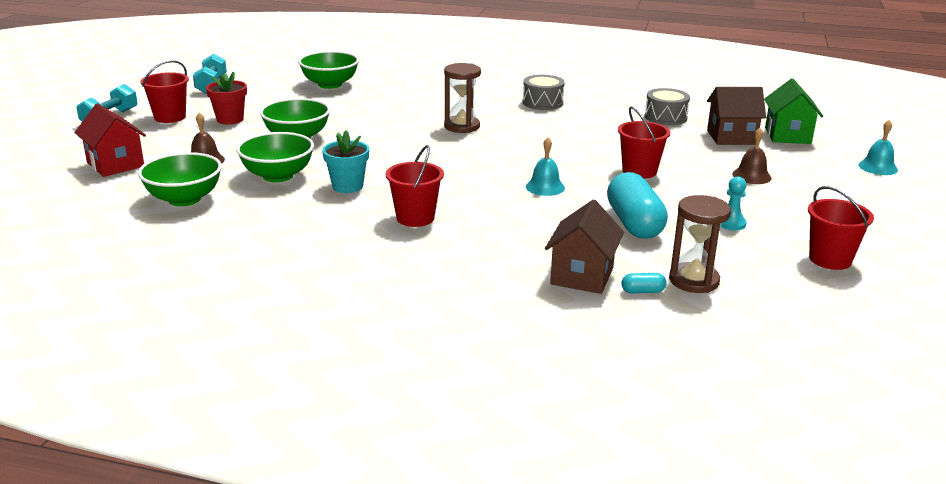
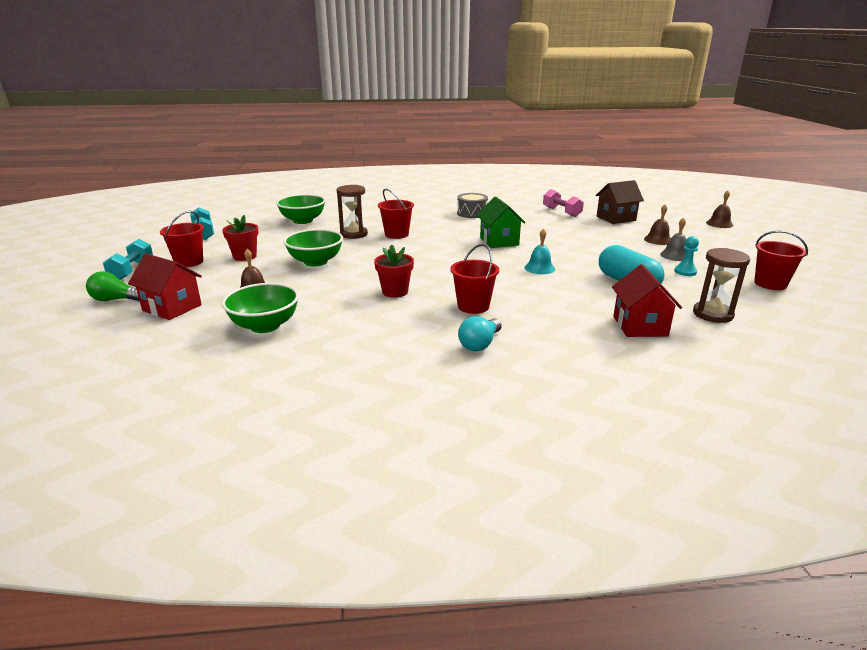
camera: 20 degrees left, 0 degrees up
(72, 147) = (116, 300): none -> green light bulb
(278, 176) = (329, 293): green bowl -> none
(347, 186) = (395, 292): turquoise flower pot -> red flower pot
(377, 259) = (480, 344): none -> turquoise light bulb
(462, 126) = (434, 236): brown hourglass -> brown hourglass (353, 234)
(582, 276) = (639, 326): brown house -> red house
(639, 171) = (587, 248): red bucket -> red bucket (396, 234)
(643, 291) = (691, 329): turquoise capsule -> none
(665, 117) = (561, 212): grey drum -> pink dumbbell
(747, 200) = (675, 255): none -> grey bell
(787, 135) = (646, 213): green house -> green house (499, 241)
(878, 167) = (719, 224): turquoise bell -> brown bell

